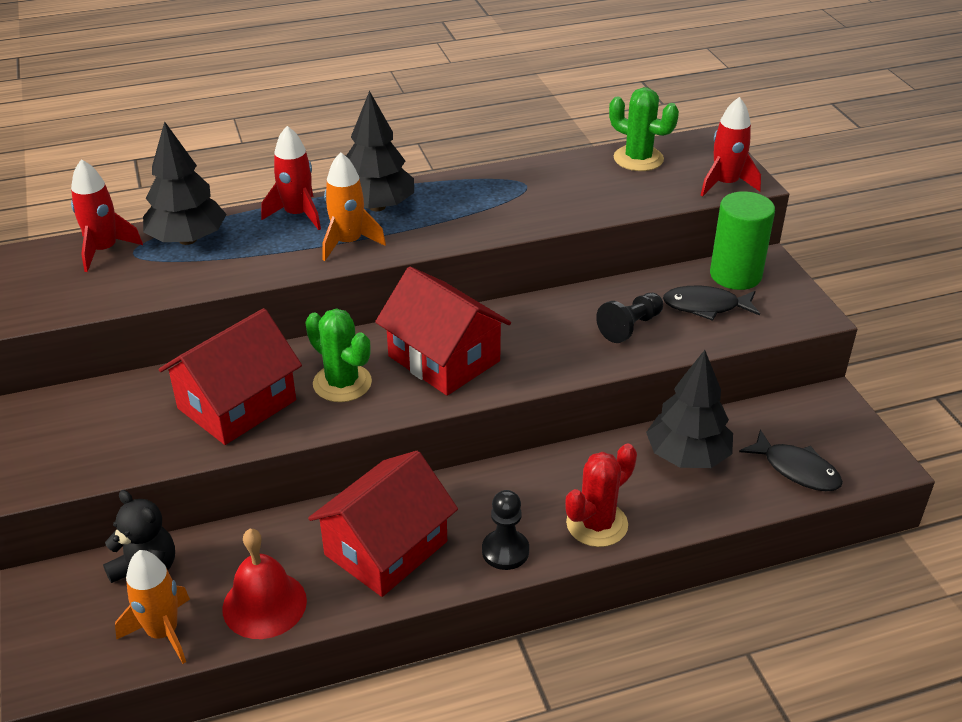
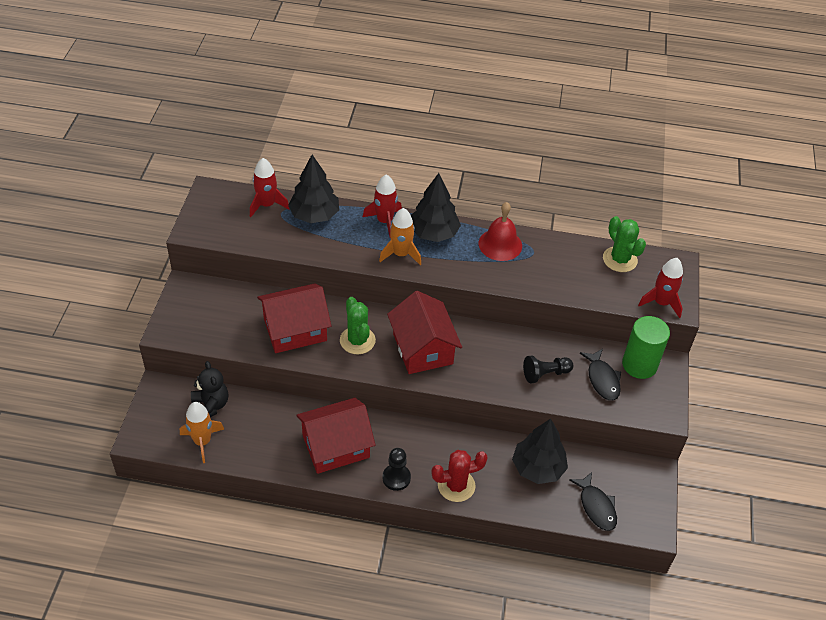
camera: 25 degrees right, 10 degrees up
(264, 604) = (258, 449): red bell -> red bell (500, 244)
(705, 306) = (602, 379): black fish -> black fish turned 135 degrees counterclockwise

